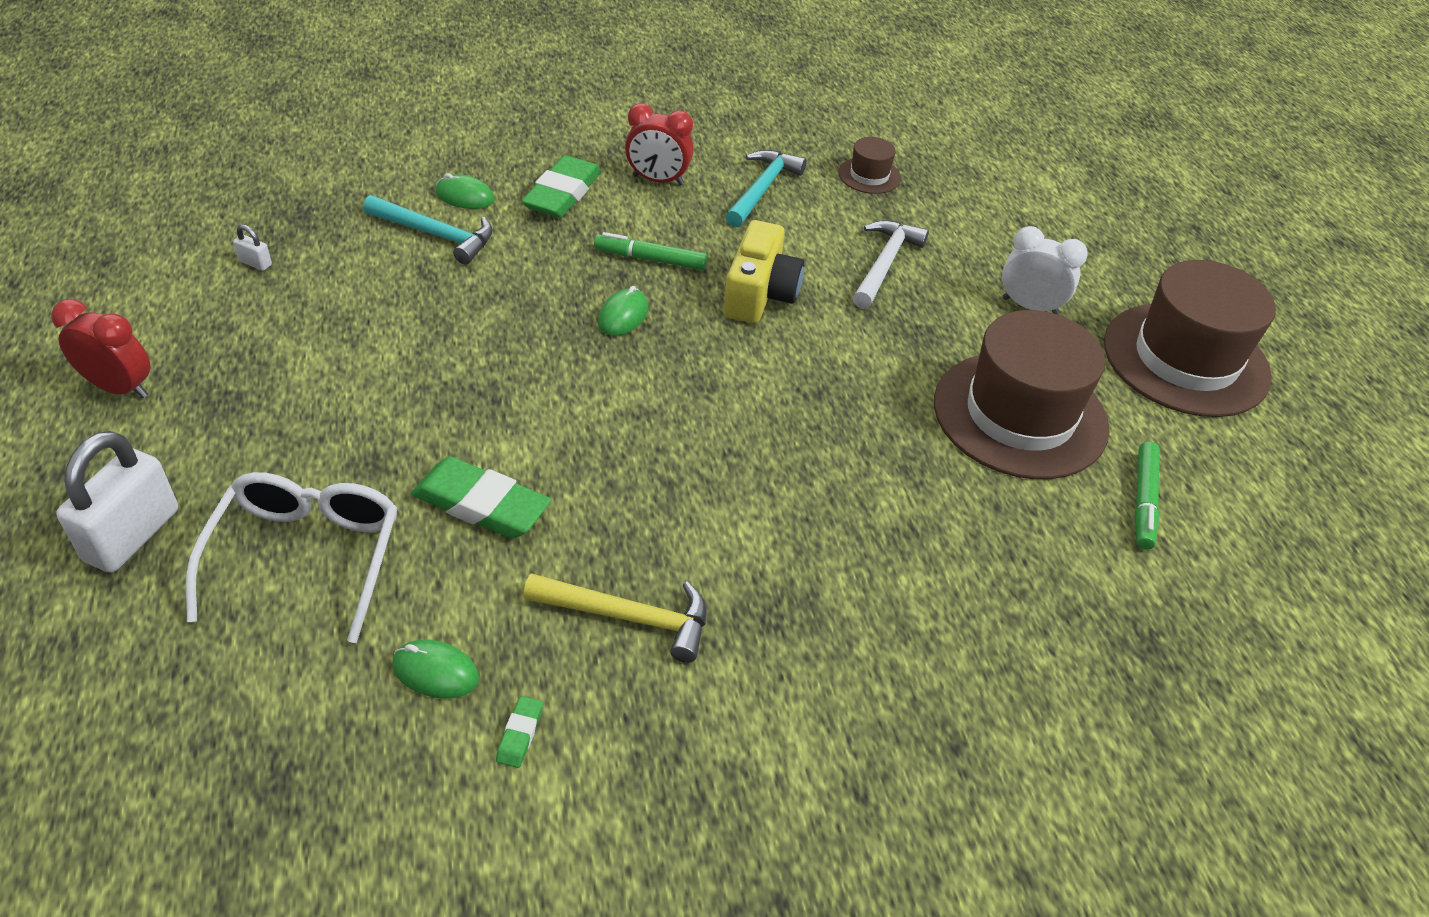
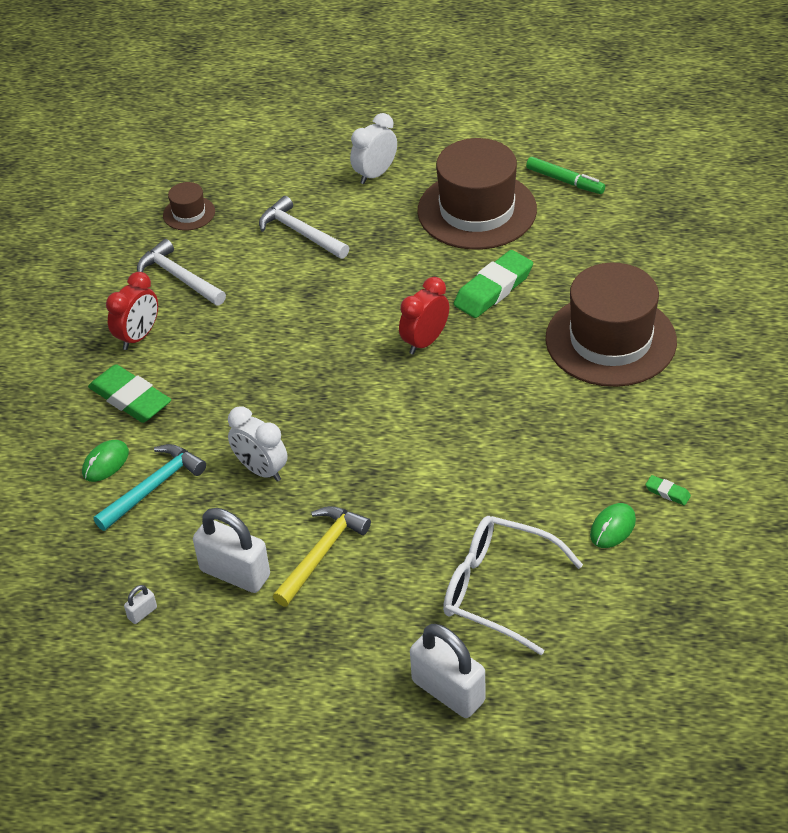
camera: 65 degrees left, 0 degrees up
(120, 388) = (278, 706): red clock -> red clock (425, 341)
(316, 317) = (235, 573): none -> white padlock
(478, 307) = (261, 470): none -> white clock
(481, 504) = (476, 490): green eraser -> green eraser (493, 289)
(623, 316) = (304, 386): green mouse -> none
(628, 617) = (593, 430): yellow hammer -> yellow hammer (322, 553)
(650, 259) = (242, 359): green marker -> none
(760, 294) = (309, 306): yellow camera -> none
(762, 189) = (179, 277): turquoise hammer -> white hammer
(1185, 359) = (452, 121): brown hat -> brown hat (610, 340)

